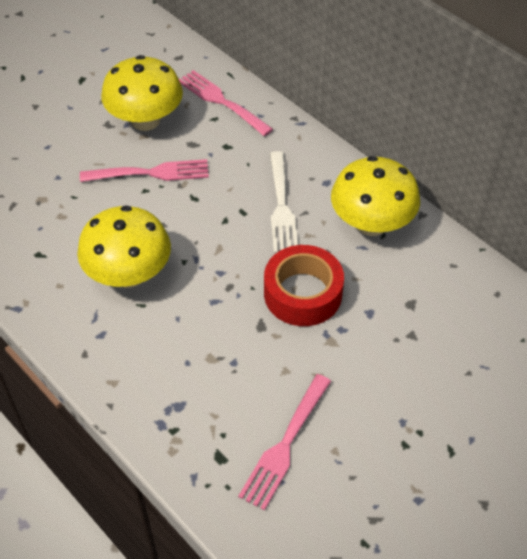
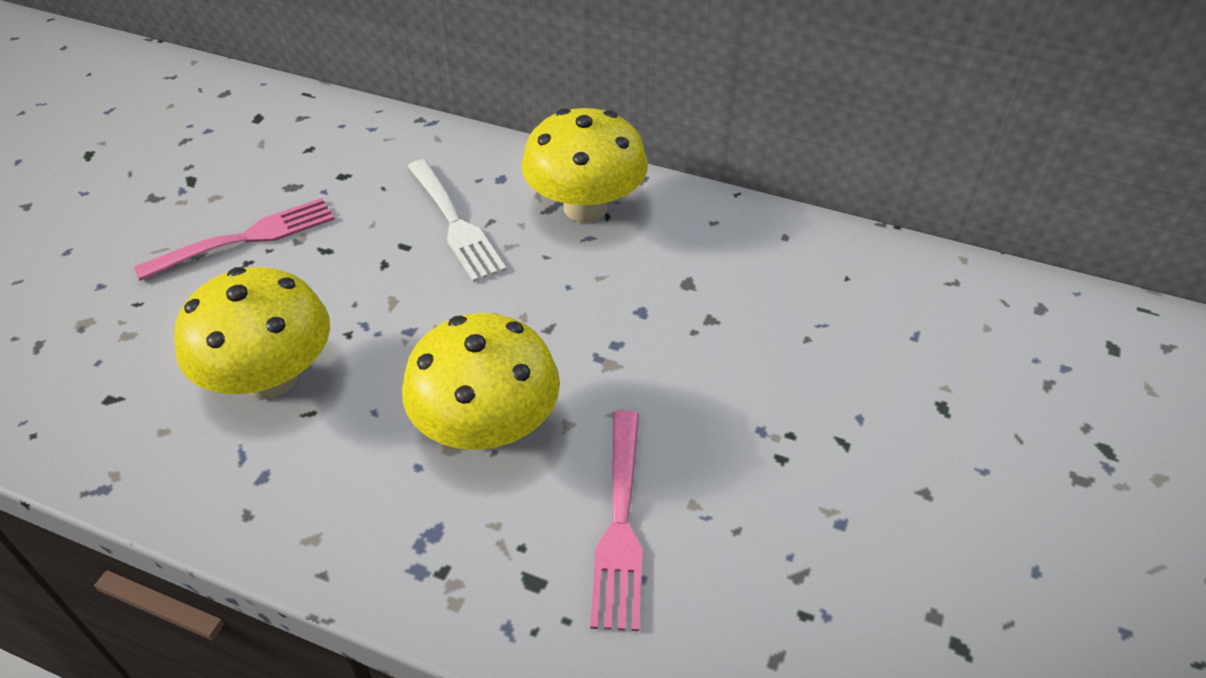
camera: 25 degrees left, 5 degrees down
(145, 120) = (209, 177): yellow mushroom -> yellow mushroom (487, 427)
(221, 101) = (310, 127): pink fork -> none
(303, 293) = (539, 318): red tape -> none

